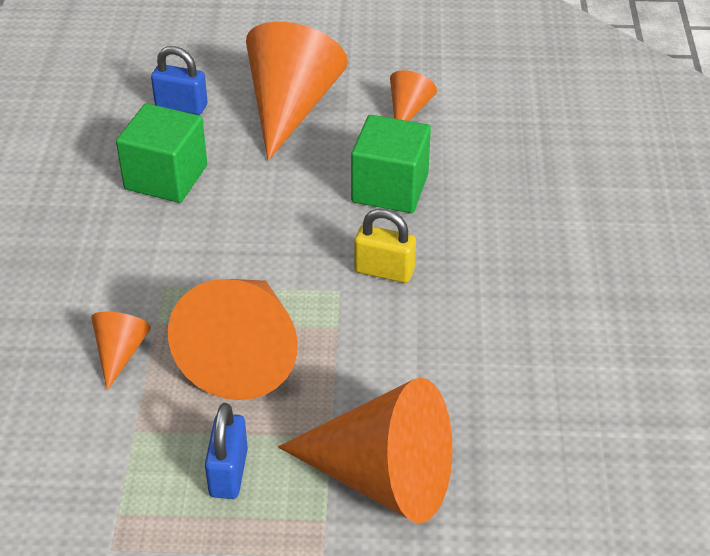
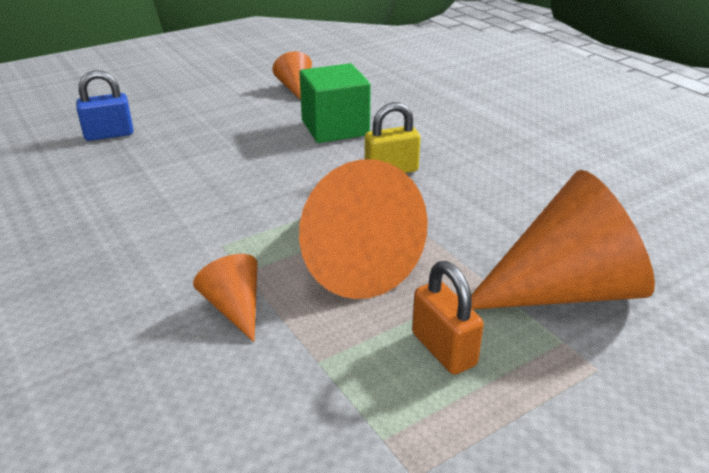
camera: 35 degrees left, 10 degrees down
(166, 177) = (143, 178): green cube -> none
(228, 472) = (443, 349): blue padlock -> orange padlock
(291, 107) = (205, 110): orange cone -> none

